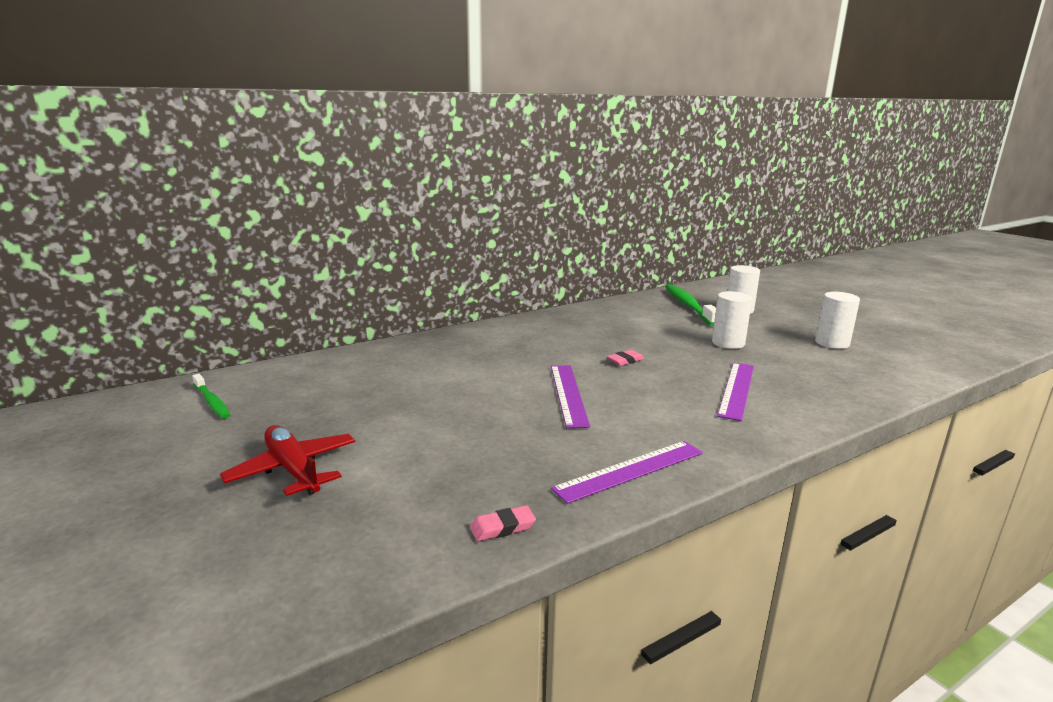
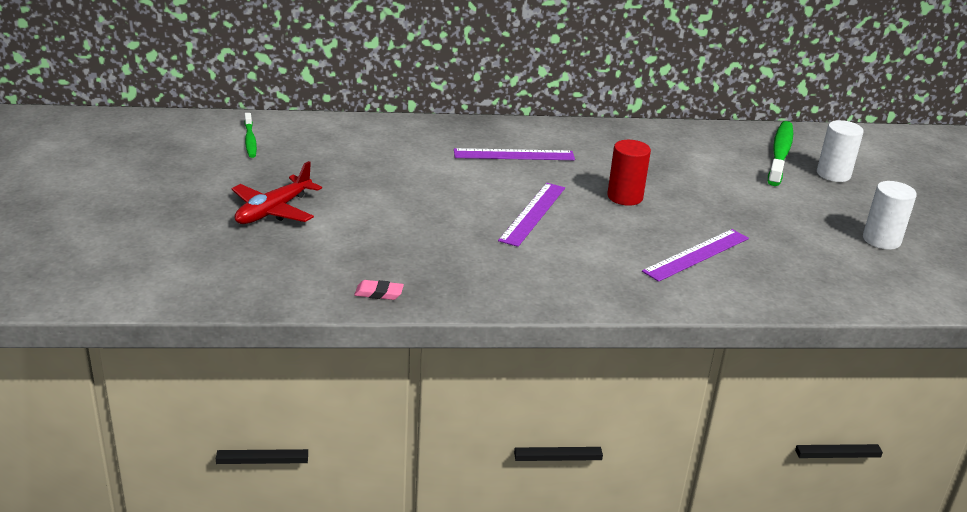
camera: 25 degrees right, 10 degrees up
(293, 469) = (273, 211): red plane -> red plane turned 135 degrees counterclockwise
(625, 360) = (625, 197): pink eraser -> red cylinder
(630, 470) = (511, 287): purple ruler -> purple ruler (514, 155)
(728, 343) = (759, 208): white cylinder -> none

